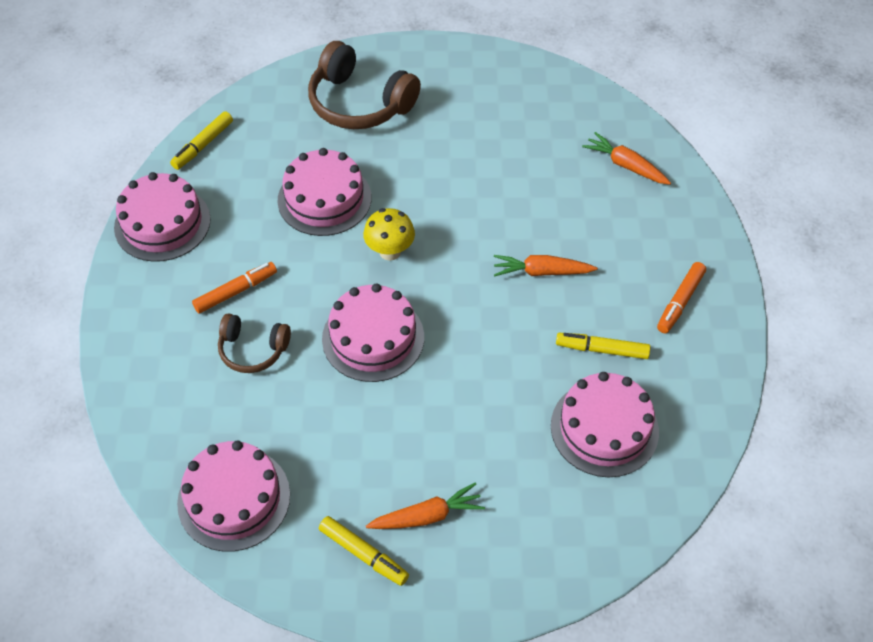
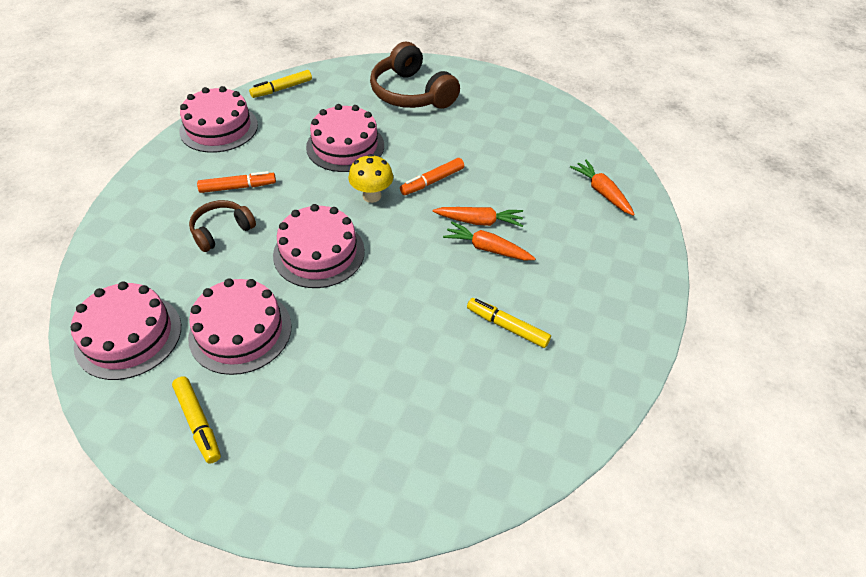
camera: 20 degrees right, 5 degrees down
(253, 350) = (222, 231): brown headphones -> brown headphones turned 105 degrees clockwise
(426, 516) = (272, 411): orange carrot -> orange carrot (479, 221)
(604, 428) = (474, 394): pink cake -> pink cake (240, 331)
(680, 302) = (599, 311): orange marker -> orange marker (432, 181)

